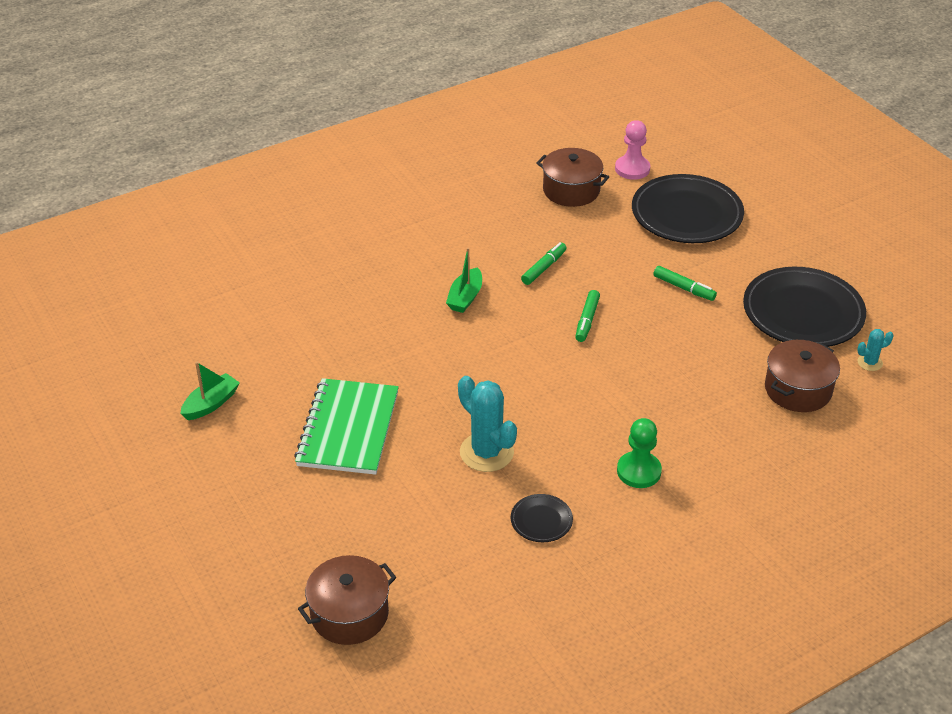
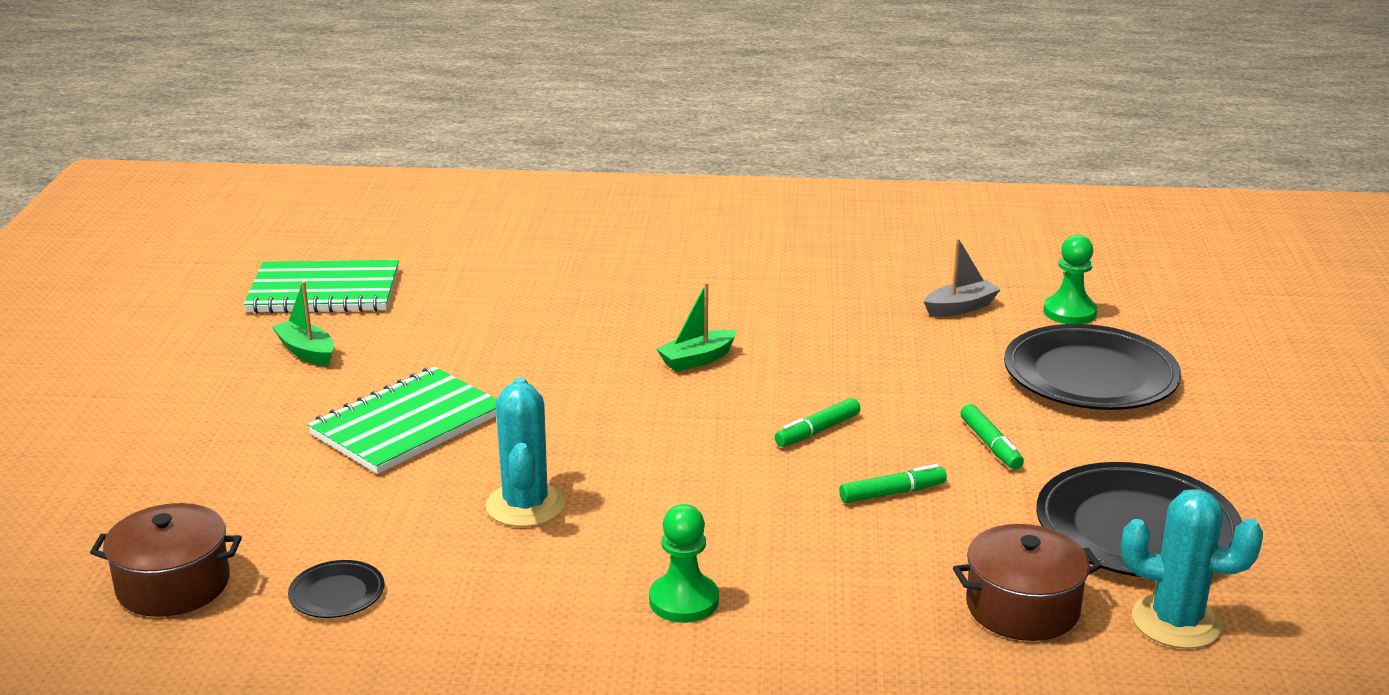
camera: 35 degrees right, 15 degrees down
(159, 348) = (324, 291): none -> green notebook
(211, 404) = (306, 352): green boat -> green boat turned 120 degrees counterclockwise
(541, 520) = (497, 596): black plate -> black plate (337, 594)
(543, 268) = (828, 365): green marker -> green marker (892, 493)
(571, 190) = (960, 307): brown pot -> grey boat
(632, 169) = (1069, 312): pink pawn -> green pawn
(870, 362) = (1176, 622): turquoise cactus -> turquoise cactus, size x2.03

